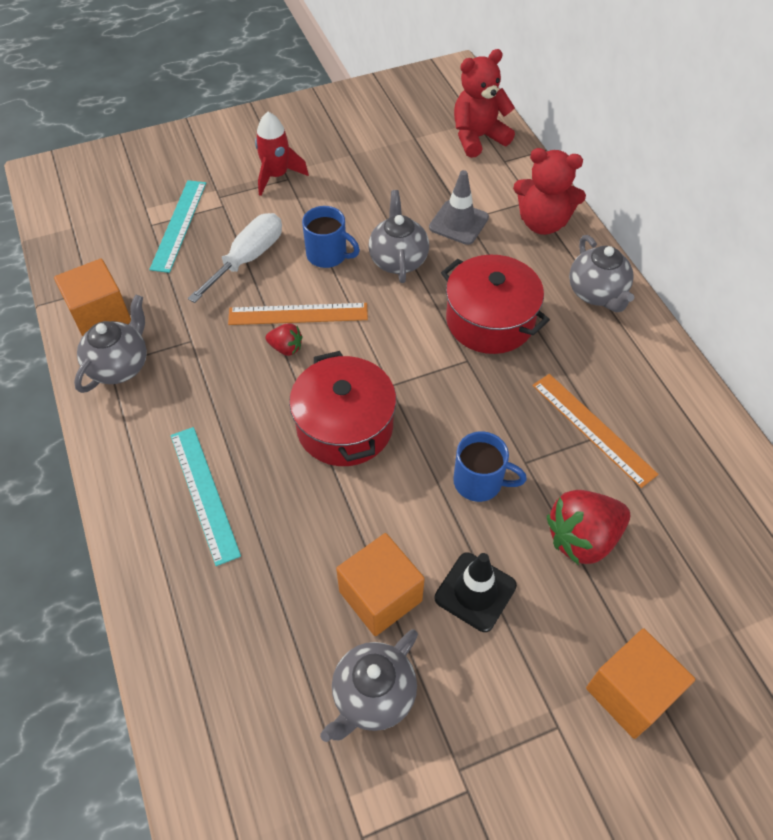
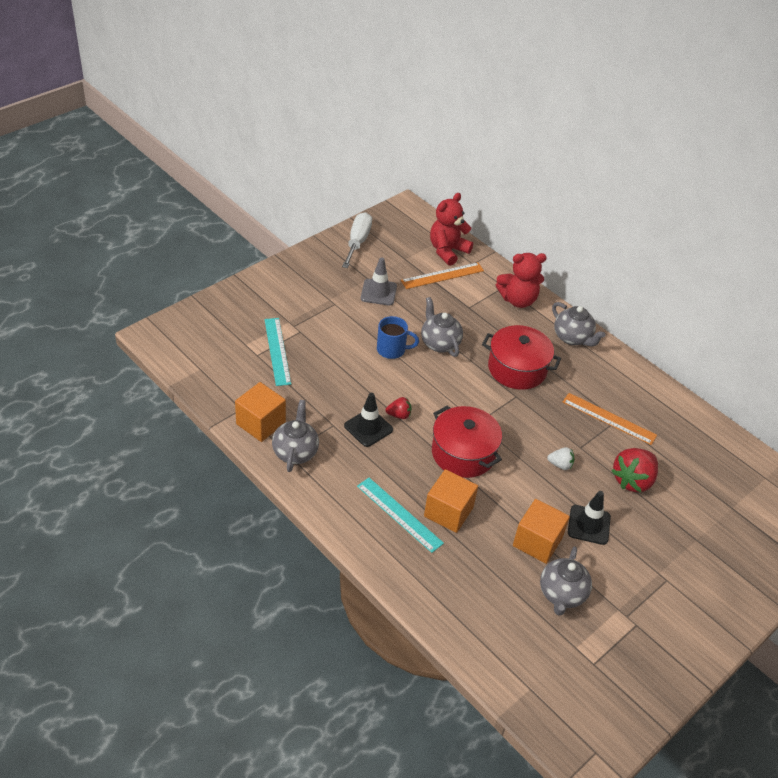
camera: 25 degrees left, 10 degrees down
(234, 356) = (368, 428): none -> black traffic cone
(248, 258) = (339, 363): white screwdriver -> white screwdriver (357, 242)
(277, 176) = (325, 303): red rocket -> none
(298, 314) = (394, 392): orange ruler -> orange ruler (442, 276)
(458, 223) = (465, 311): grey traffic cone -> grey traffic cone (378, 292)
(479, 482) = (560, 465): blue mug -> white strawberry
(630, 692) = (695, 552): orange cube -> orange cube (448, 512)

